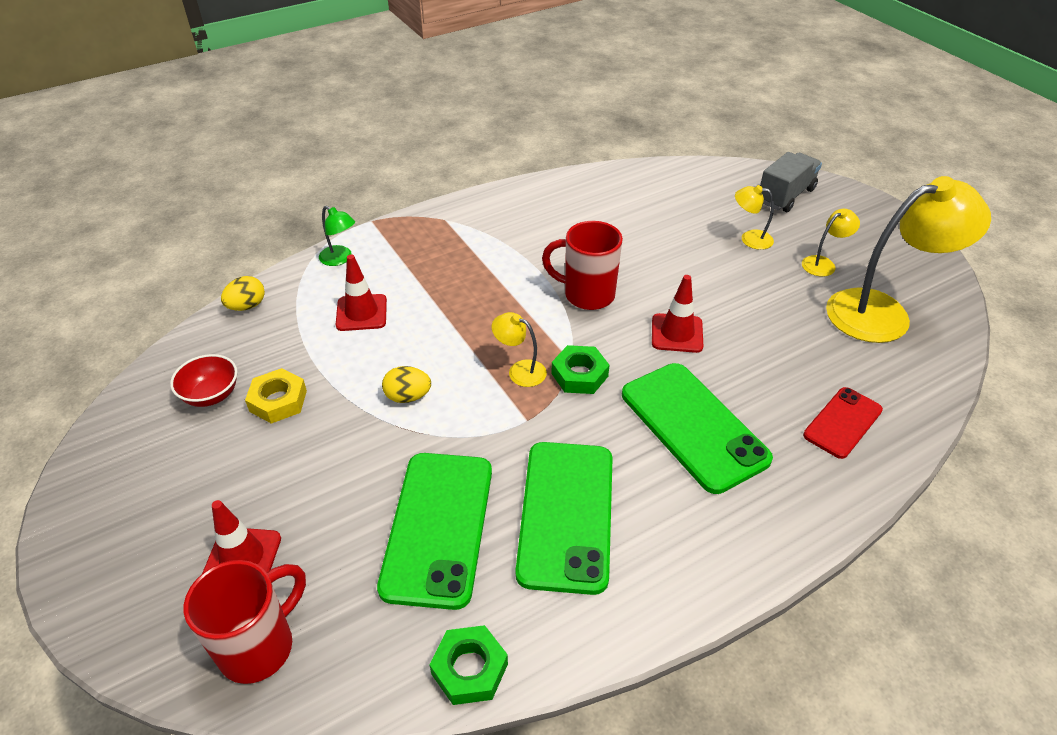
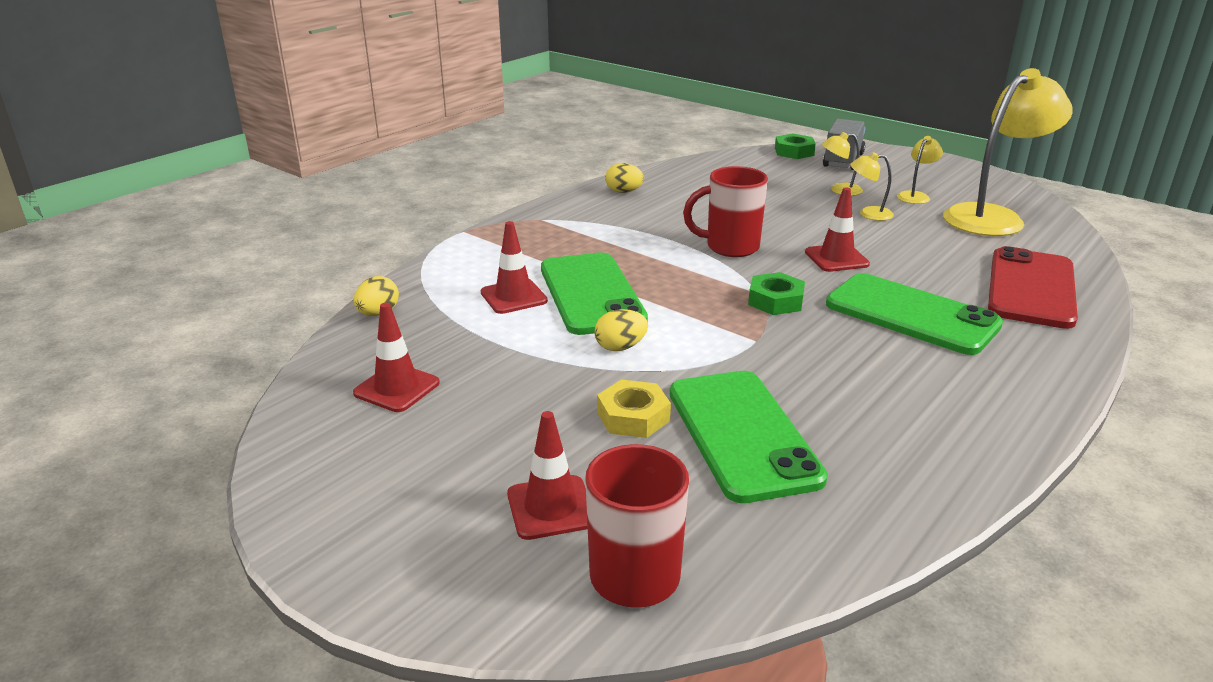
camera: 20 degrees left, 15 degrees down
(211, 395) = (397, 388): red bowl -> red traffic cone
(278, 401) = (480, 377): yellow nut -> yellow nut (633, 416)
(340, 259) = (454, 262): green lamp -> none
(469, 669) = (875, 530): green nut -> green nut (794, 152)
(520, 370) = (716, 308): yellow lamp -> yellow lamp (868, 214)
(541, 198) = (624, 192): none -> yellow egg
(566, 515) = (857, 397): green phone -> green phone (591, 294)
(842, 423) = (1031, 288): red phone -> red phone, size x1.74

